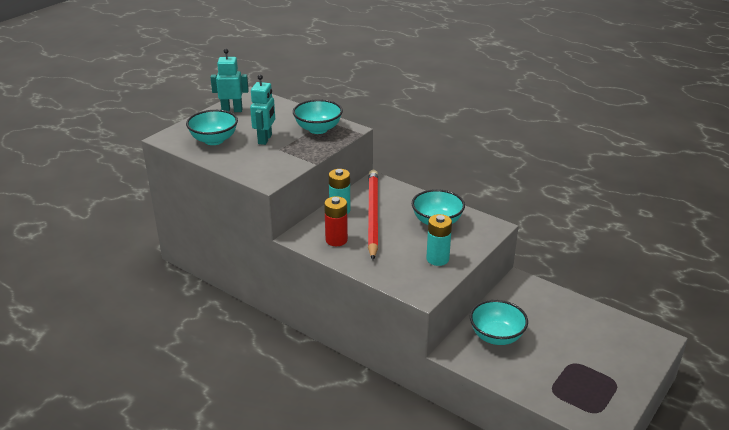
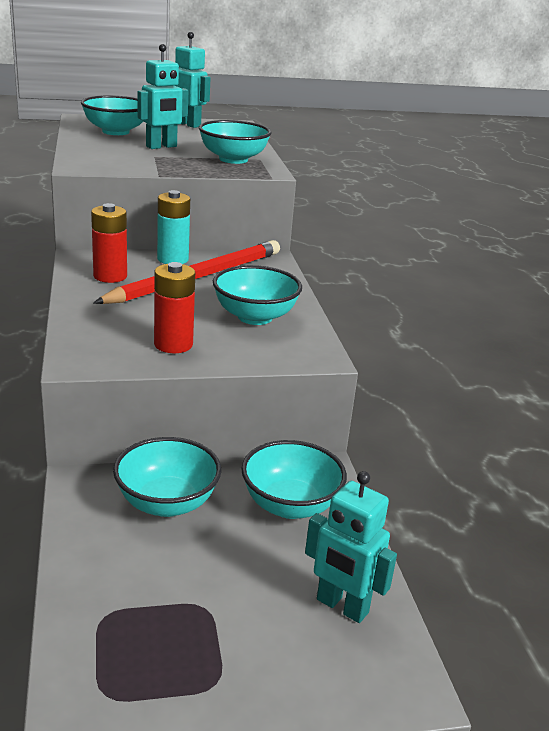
camera: 40 degrees right, 5 degrees down
(437, 259) = (173, 344): turquoise battery -> red battery
(534, 304) = (290, 505): none -> turquoise bowl
(607, 329) = (342, 606): none -> turquoise robot

